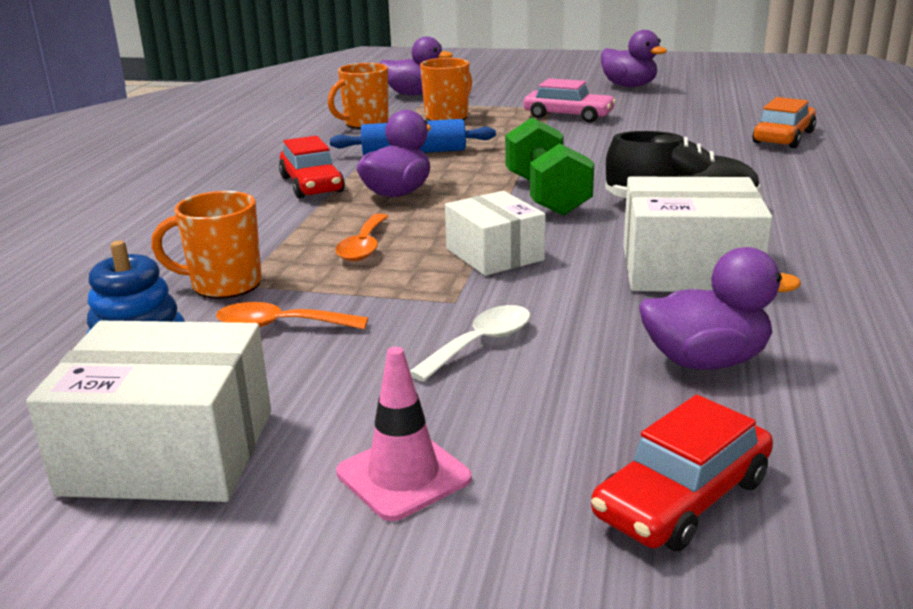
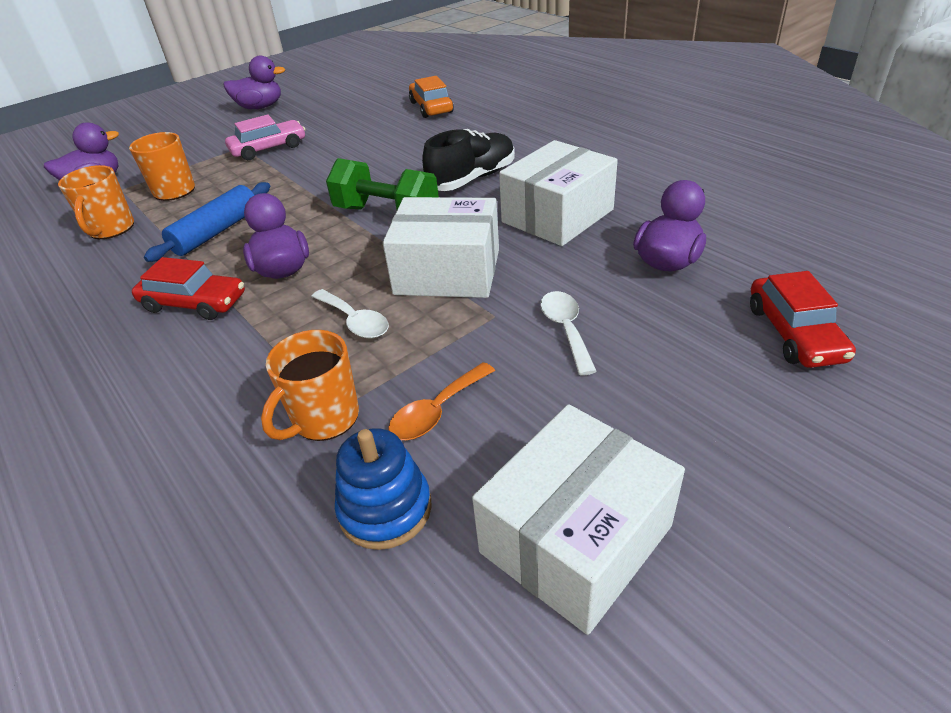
camera: 50 degrees left, 15 degrees up
(364, 246) = (355, 321): orange spoon -> white spoon
(403, 475) = (699, 427): pink traffic cone -> none
(494, 254) = (447, 272): white box -> white box, size x1.50

